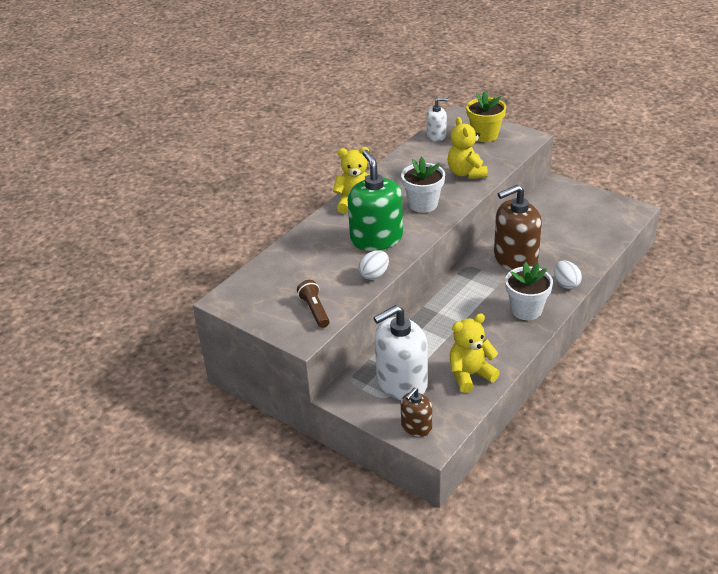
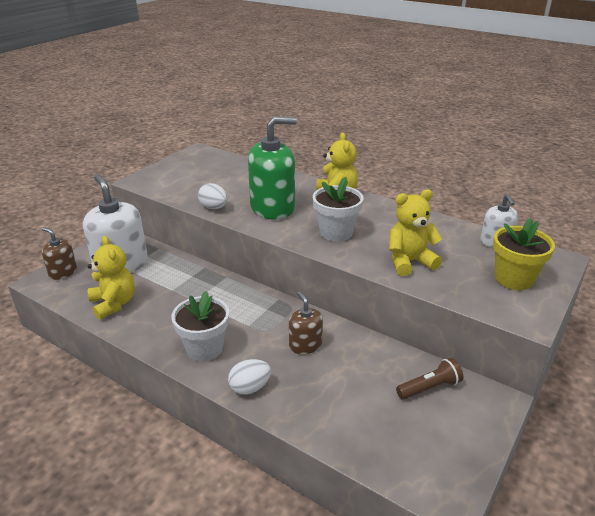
camera: 85 degrees right, 5 degrees down
(315, 310) = (171, 183): brown flashlight -> brown flashlight (429, 388)
(515, 258) = (305, 345): brown soap dispenser -> brown soap dispenser, size x0.53

